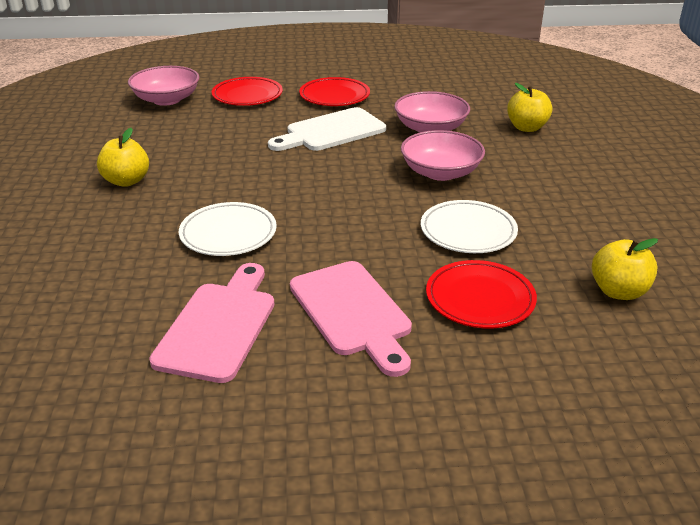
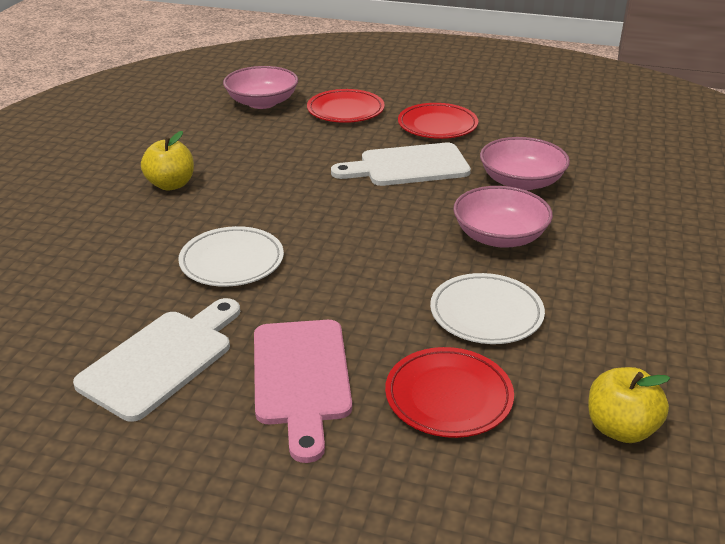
camera: 20 degrees right, 0 degrees up
(218, 326) = (161, 359): pink cutting board -> white cutting board
(526, 128) = (638, 200): yellow apple -> none

